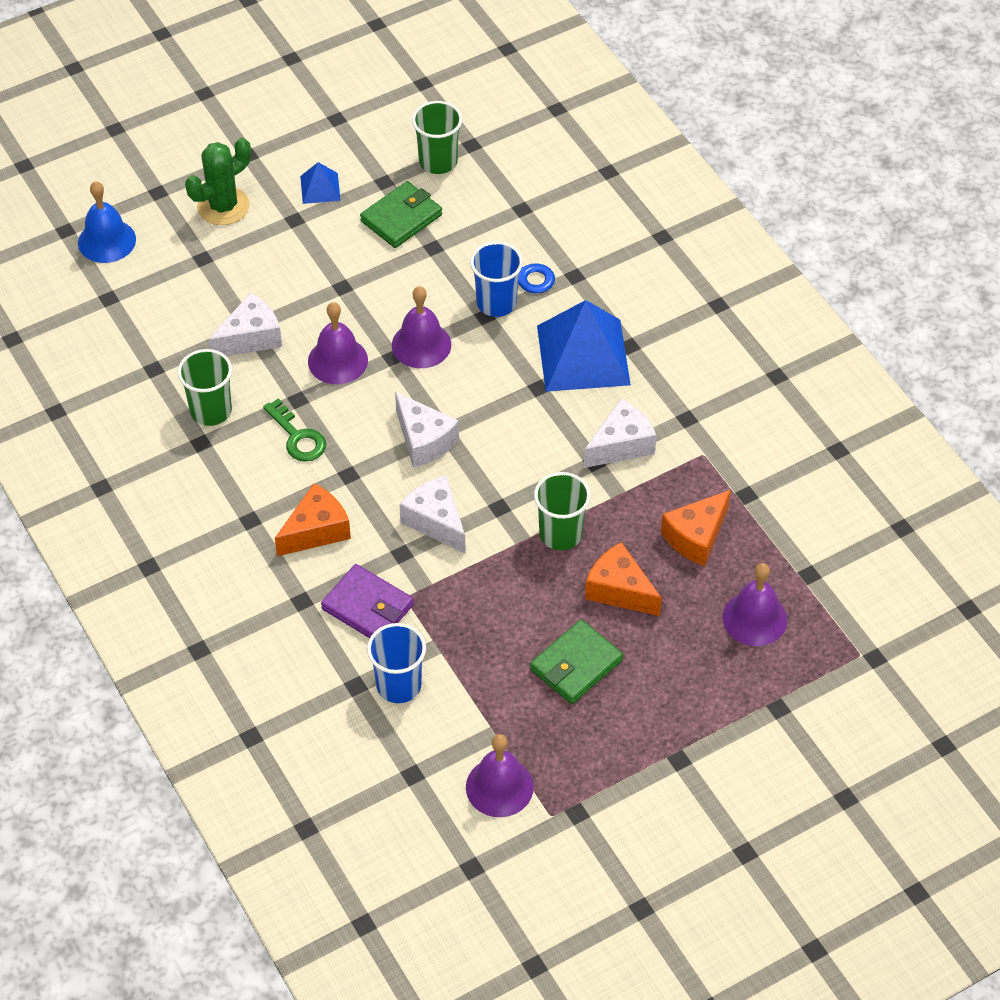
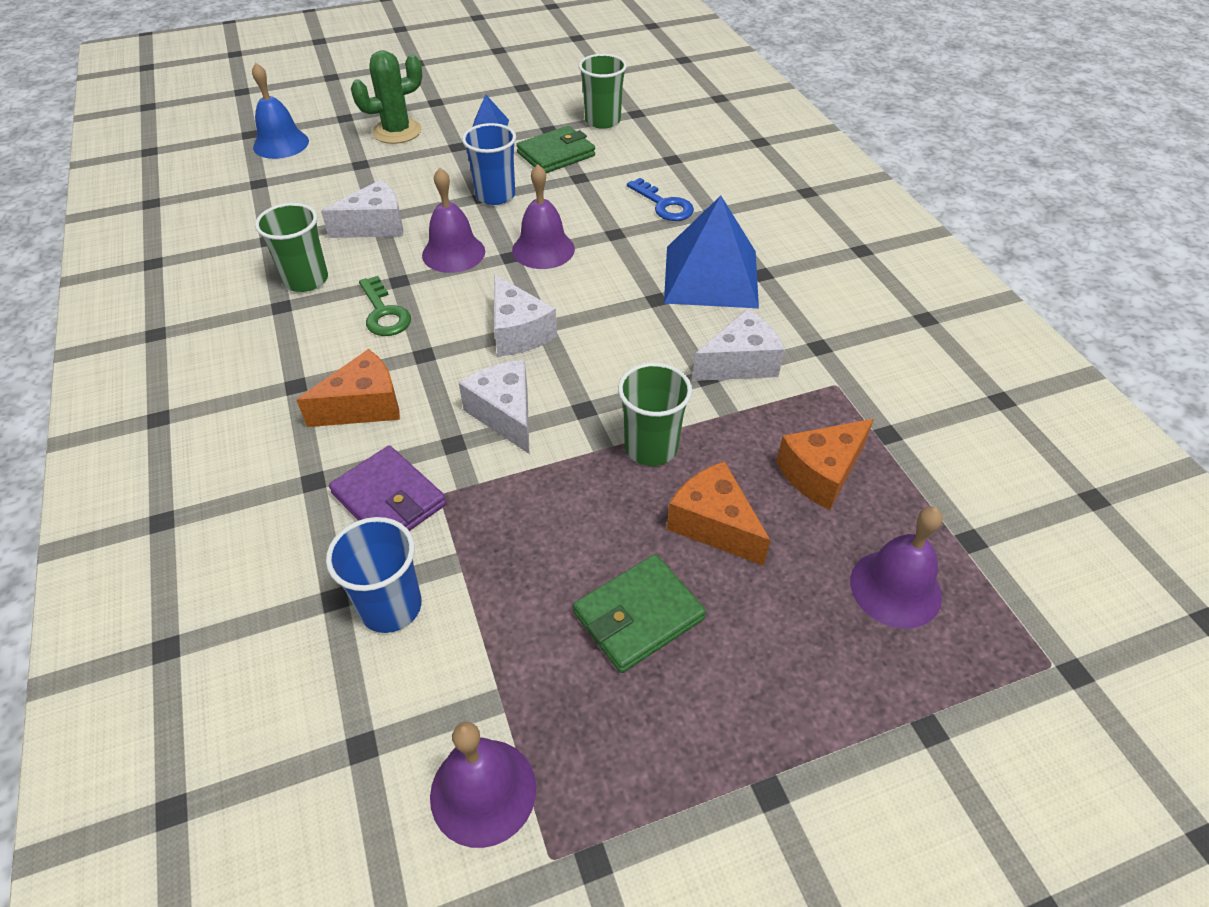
camera: 10 degrees right, 5 degrees down
(496, 303) = (629, 224): blue cup -> blue cup (495, 195)

